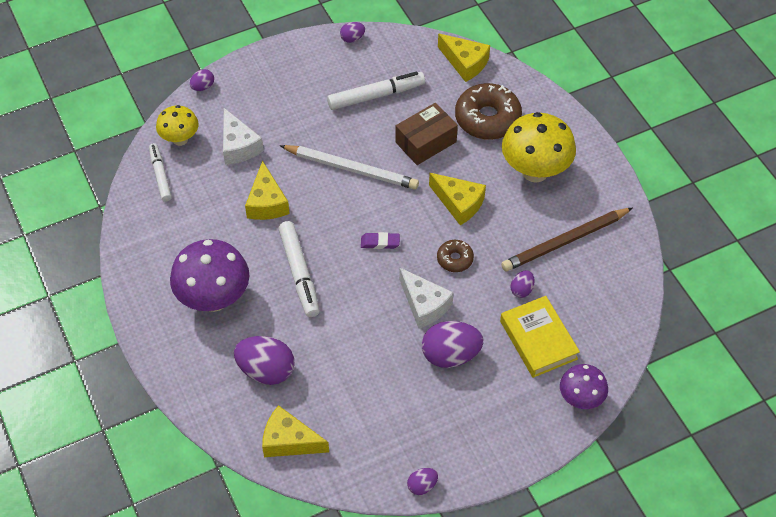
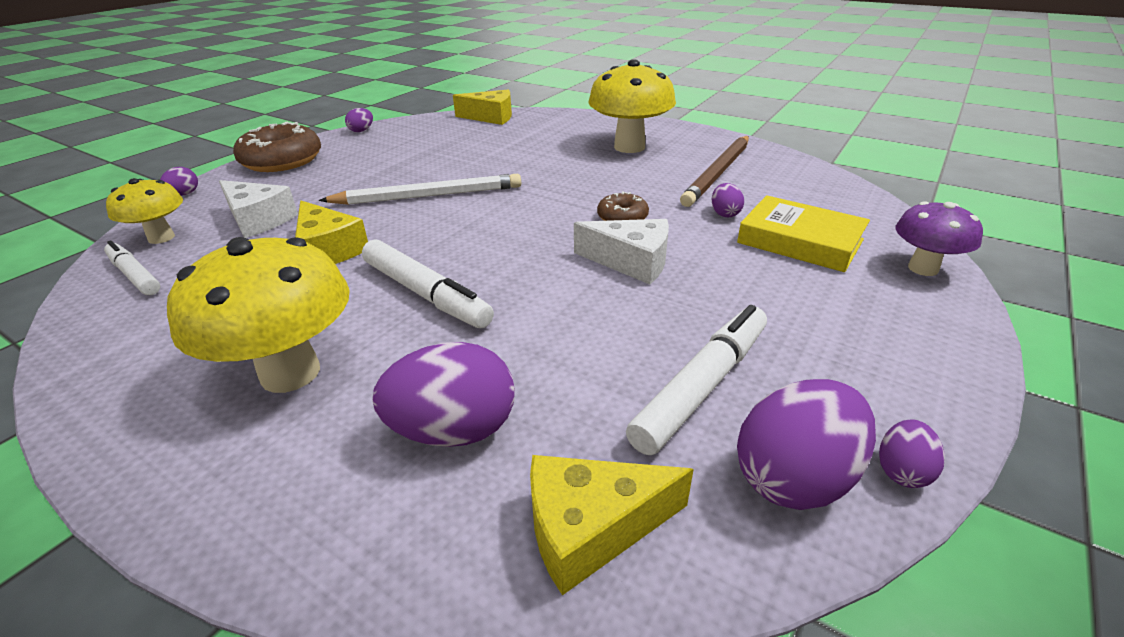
camera: 30 degrees left, 20 degrees down
(214, 299) = (290, 373): purple mushroom -> yellow mushroom
(376, 96) = (416, 150): white marker -> white marker (702, 386)
(380, 242) = (517, 233): purple eraser -> none
(425, 142) = (498, 160): brown box -> none
(450, 355) = (722, 292): purple egg -> purple egg (794, 477)
(459, 203) = (578, 182): yellow cheese -> none
(487, 118) = (546, 135): brown donut -> brown donut (282, 161)

